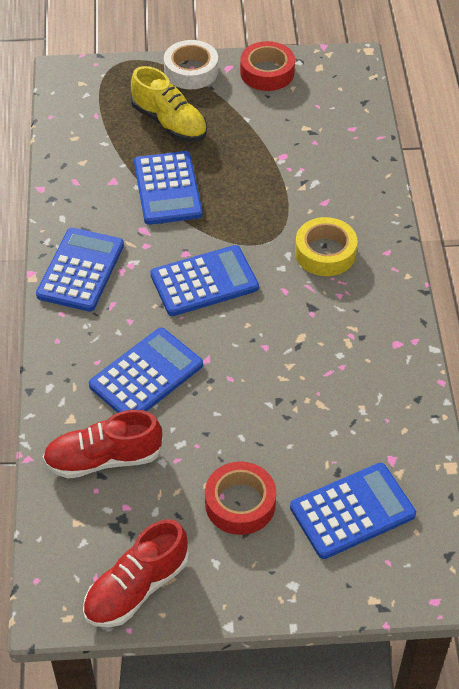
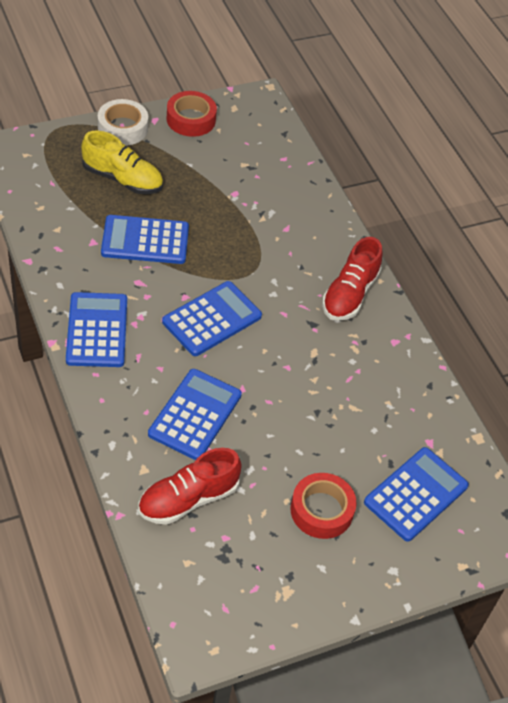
camera: 25 degrees left, 0 degrees up
(136, 588) = (264, 607): red shoe -> red shoe (349, 294)
(167, 189) = (145, 240): blue calculator -> blue calculator turned 120 degrees clockwise
(325, 253) = (305, 273): yellow tape -> none

